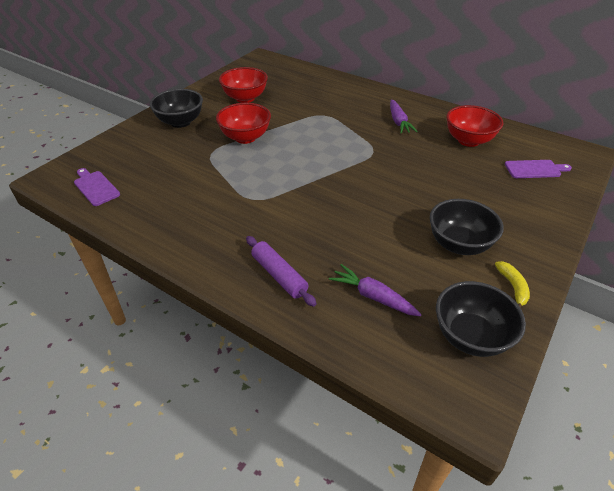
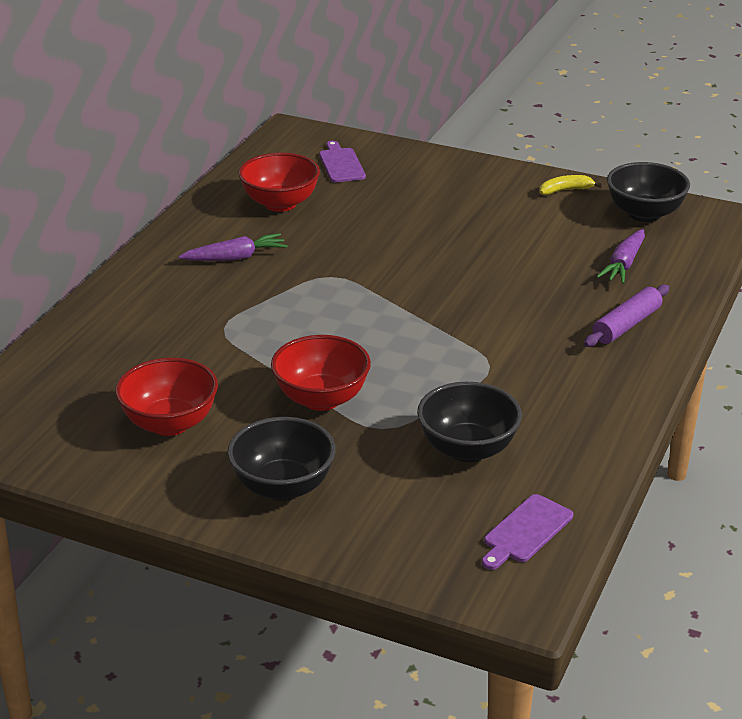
camera: 100 degrees left, 10 degrees down
(458, 244) = (513, 216): black bowl -> black bowl (467, 449)

